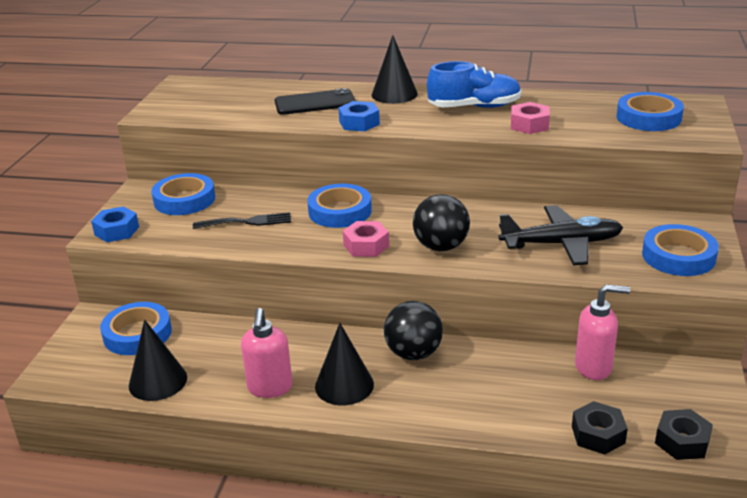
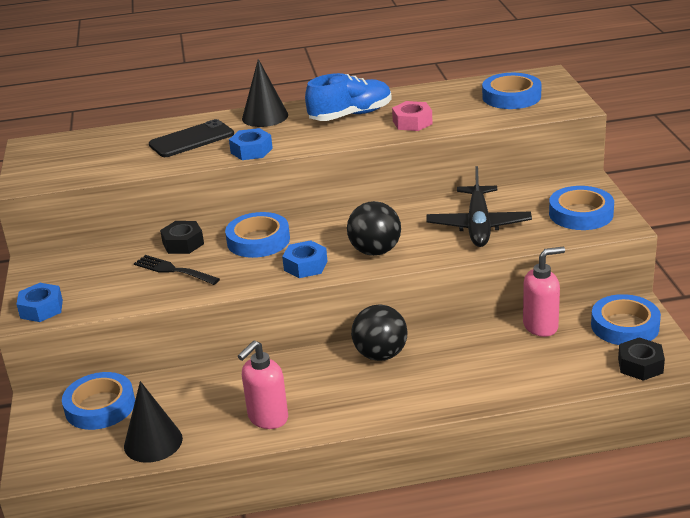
camera: 20 degrees left, 0 degrees up
(184, 200) = (90, 263): blue tape -> blue tape (625, 326)
(247, 222) = (173, 270): black fork -> black fork turned 120 degrees counterclockwise
(270, 388) = (267, 418): pink soap dispenser -> pink soap dispenser turned 60 degrees clockwise
(344, 385) = (335, 398): black cone -> none
(366, 245) = (305, 266): pink nut -> blue nut
(561, 244) = (478, 225): black plane -> black plane turned 120 degrees clockwise
(598, 434) = (573, 378): black nut -> black nut (183, 243)

